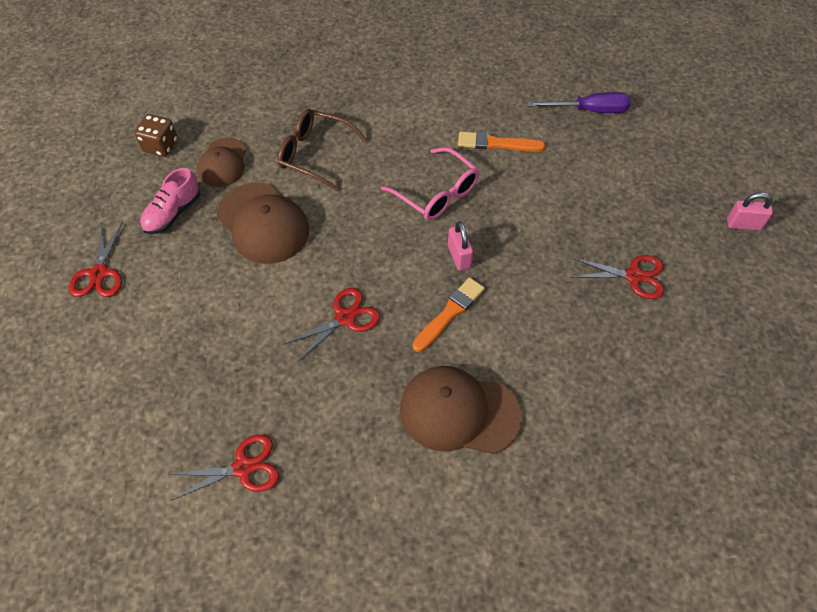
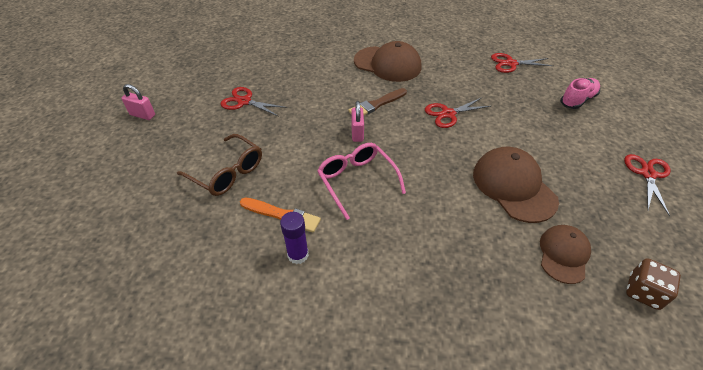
camera: 165 degrees left, 10 degrees down
(173, 213) = (601, 212): pink shoe -> pink shoe (577, 100)
(314, 154) = (466, 243): brown glasses -> brown glasses (227, 172)
(449, 313) = (376, 104): orange brush -> brown brush
(464, 115) = (298, 255): none -> purple glue stick
(589, 110) = (171, 231): purple screwdriver -> none

